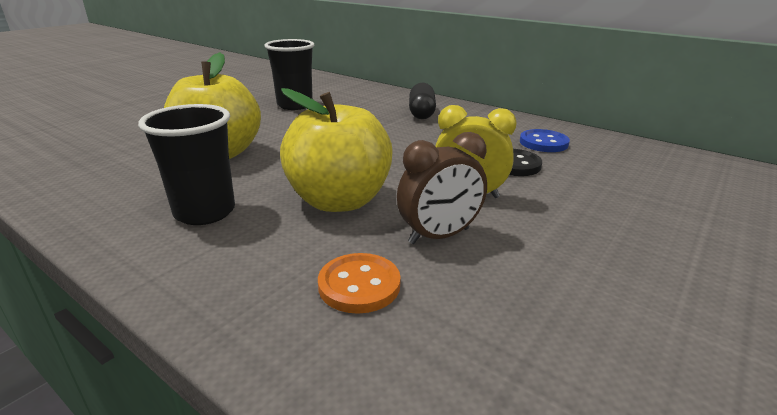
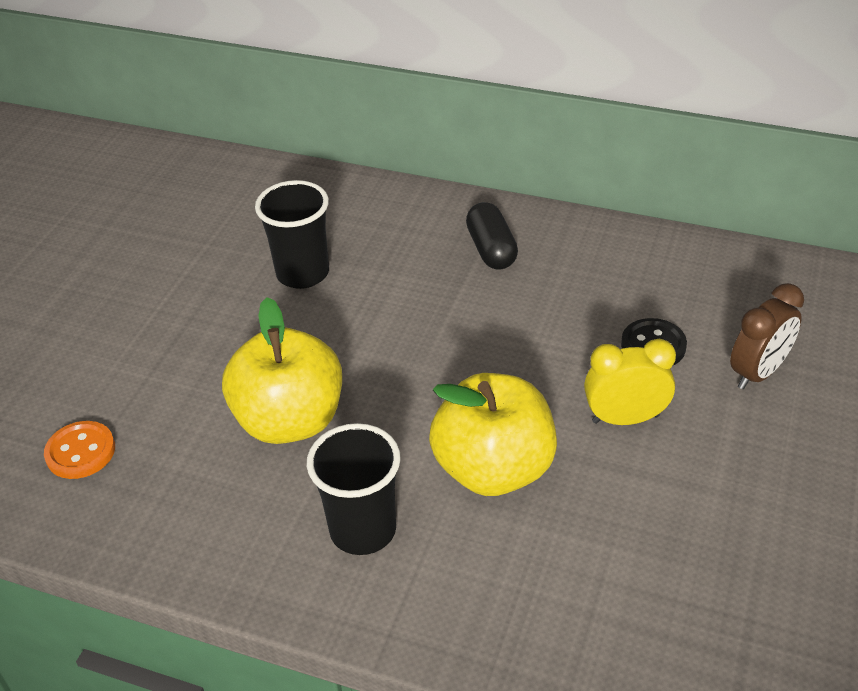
camera: 15 degrees left, 15 degrees up
(359, 285) = (583, 583): orange button -> orange button (80, 452)
(439, 236) = (624, 495): brown clock -> brown clock (758, 373)
(543, 143) = (672, 287): blue button -> none

